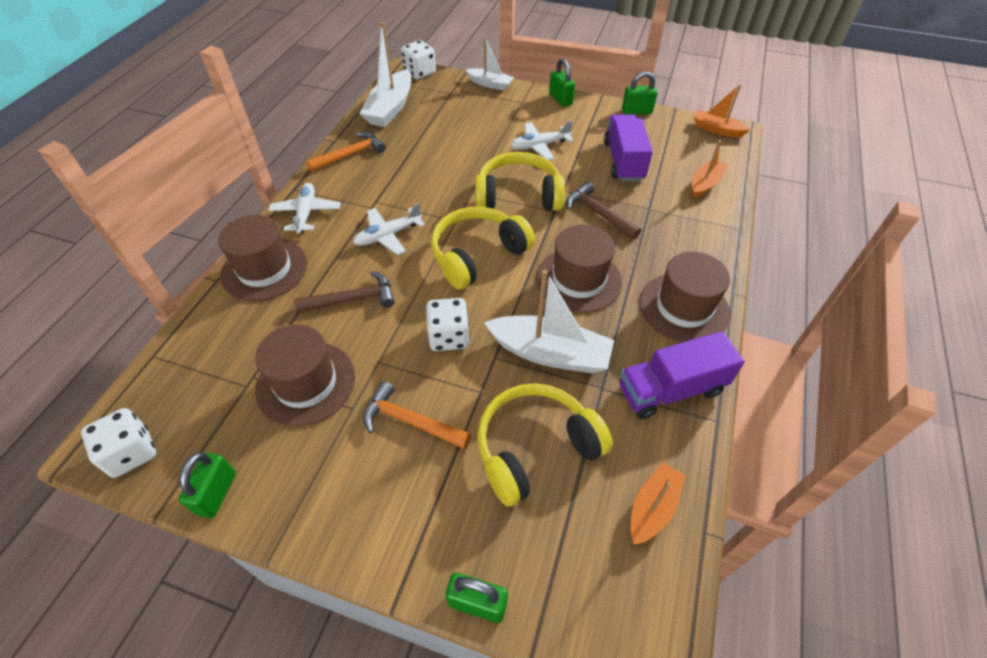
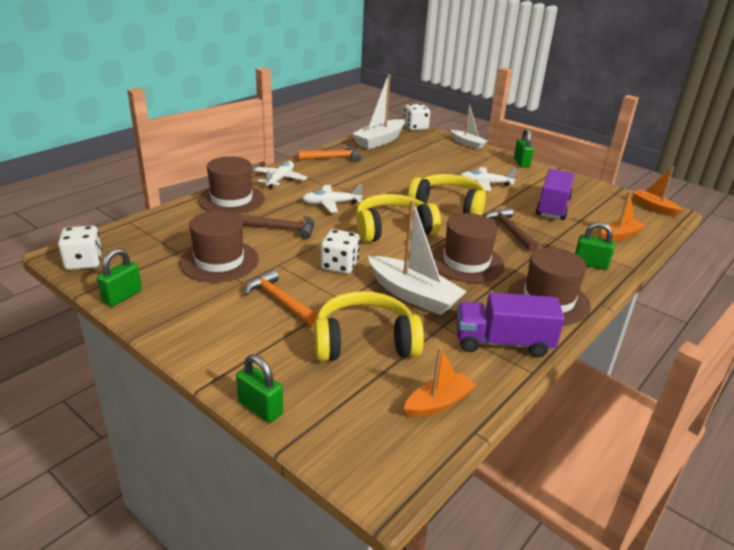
camera: 20 degrees right, 20 degrees down
(636, 111) = (585, 182): green padlock -> green padlock (590, 264)

